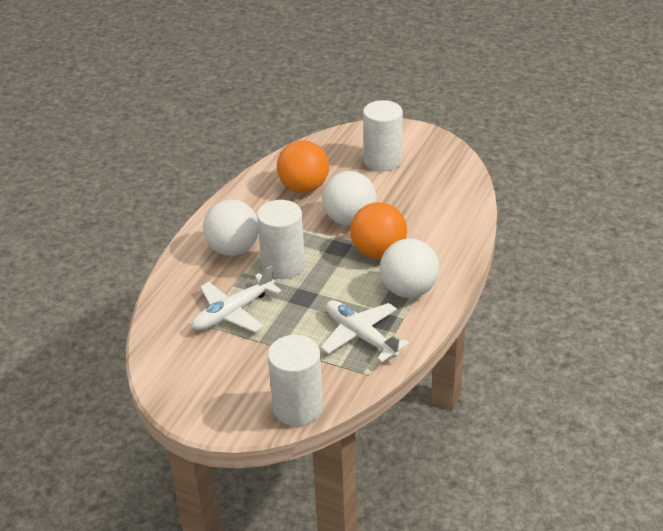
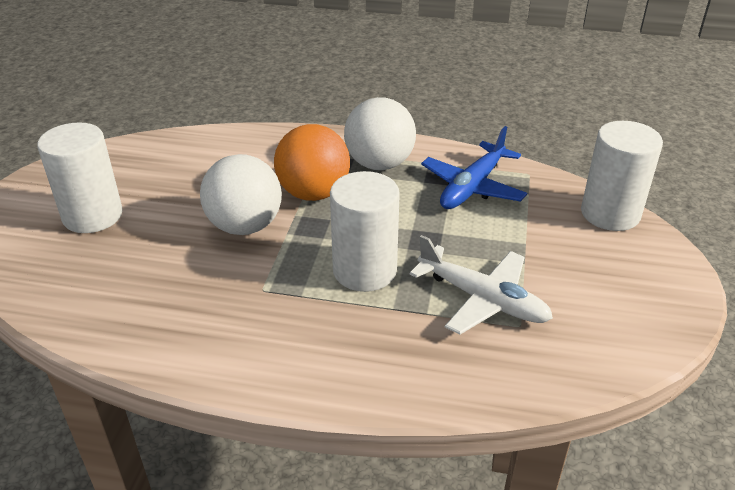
camera: 105 degrees left, 0 degrees up
(233, 249) = (339, 332): white ball -> none
(304, 188) = (163, 284): orange ball -> none
(361, 336) = (473, 187): white plane -> blue plane

